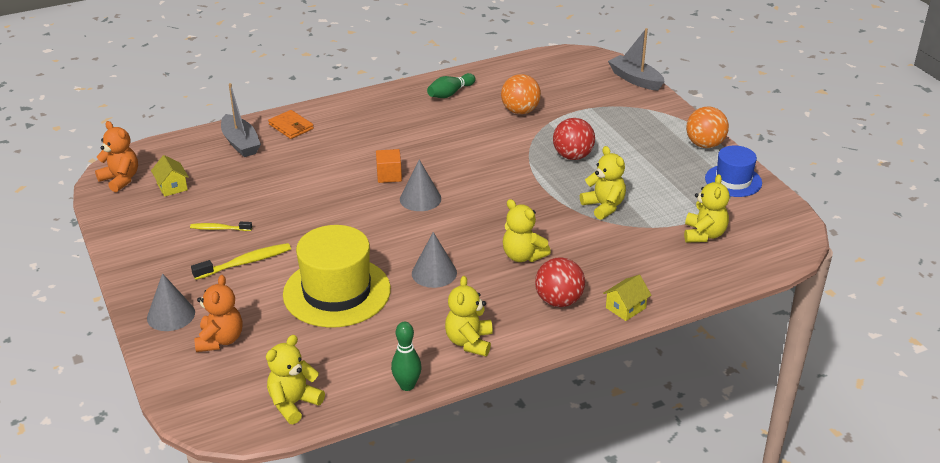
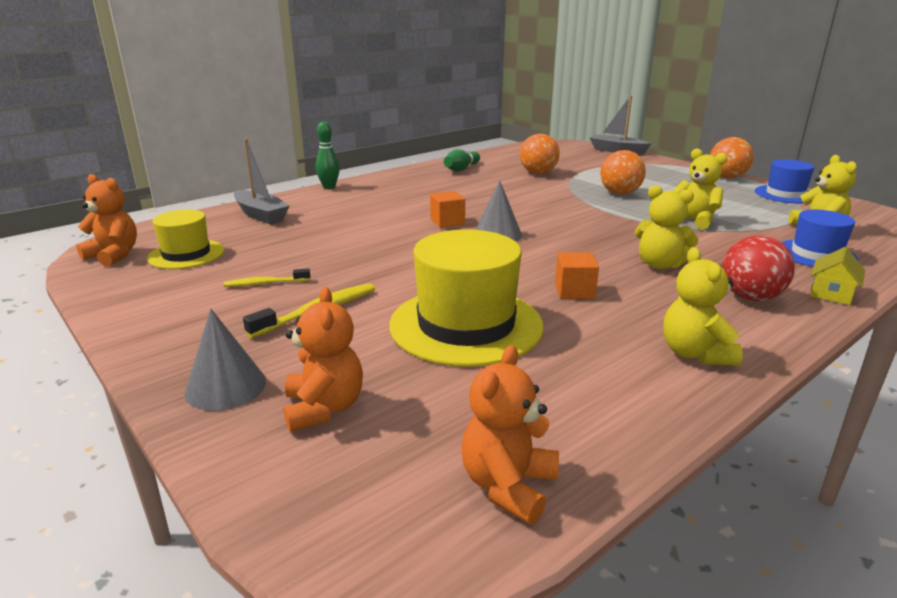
camera: 15 degrees left, 10 degrees down
(172, 187) = (186, 254): yellow house -> yellow hat
(291, 127) = (313, 200): orange wallet -> none
(294, 403) = (508, 486): yellow teddy bear -> orange teddy bear
(407, 385) = (667, 423): green bowling pin -> green bowling pin (329, 187)
(434, 273) = (574, 291): grey cone -> orange cube
(572, 156) = (620, 193): red ball -> orange ball
(664, 265) = (816, 254): none -> blue hat

